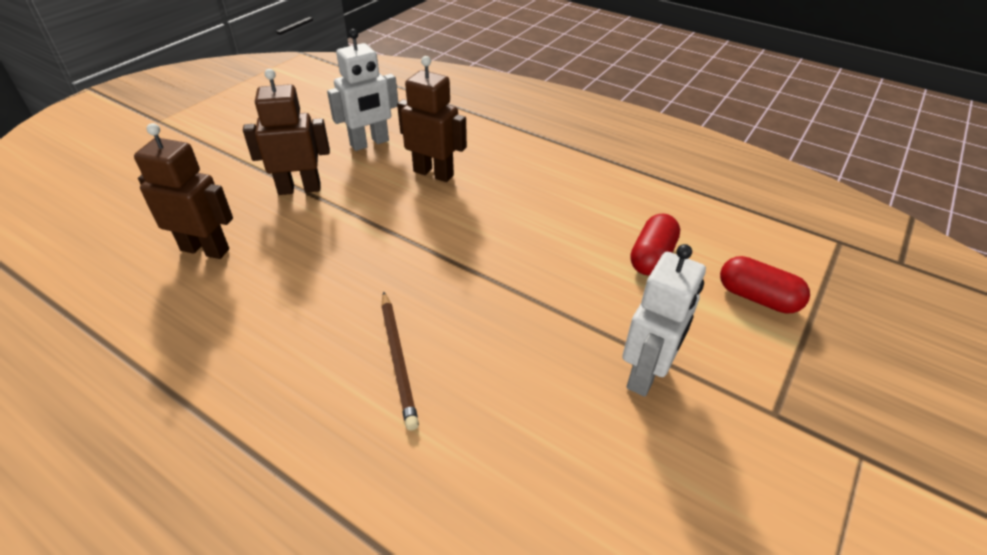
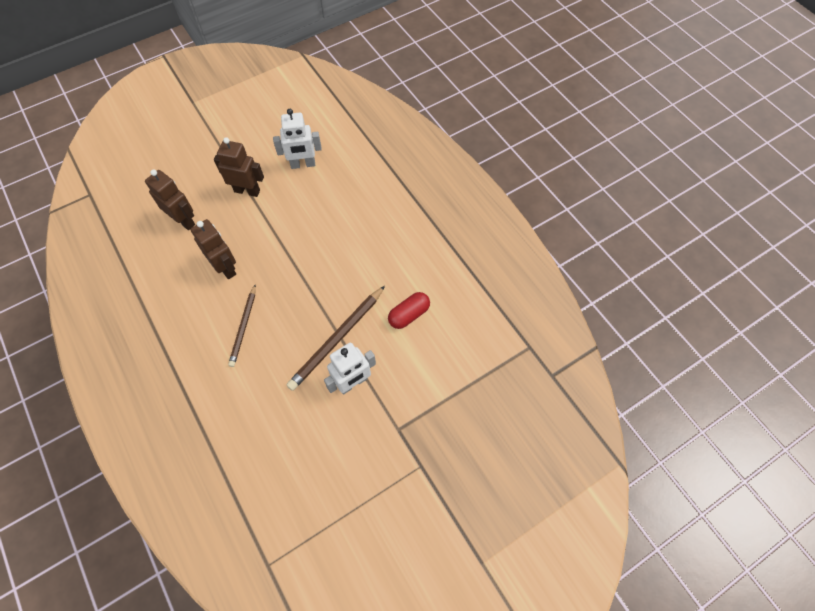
camera: 25 degrees right, 20 degrees up
(433, 173) = (326, 204): brown robot -> brown robot (226, 268)
(572, 322) = (337, 339): none -> brown pencil
(757, 298) = (445, 364): red capsule -> none

